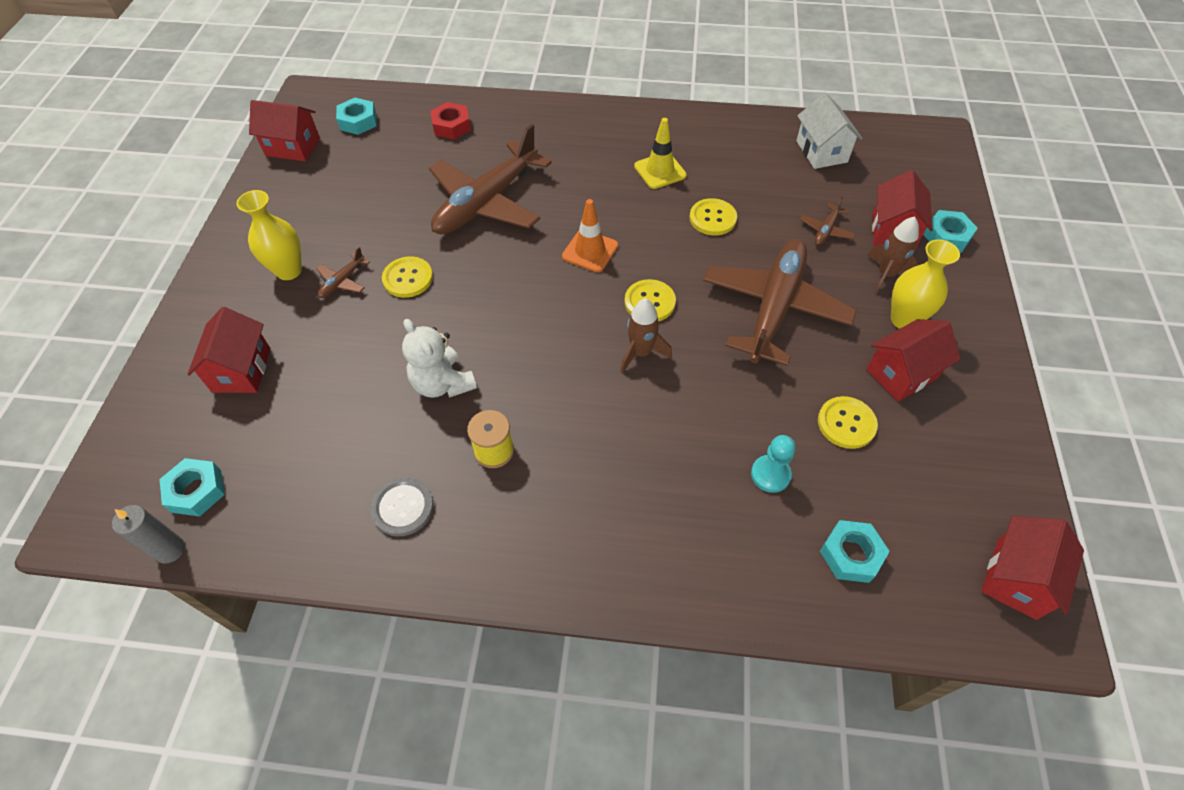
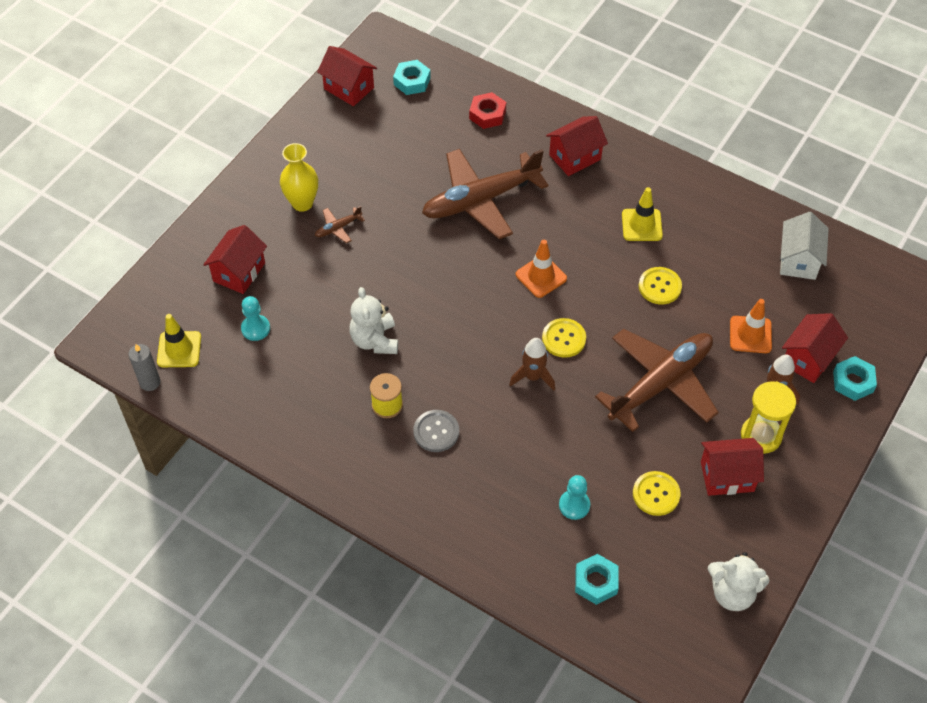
camera: 25 degrees right, 0 degrees up
(196, 491) = (179, 349): turquoise nut -> yellow traffic cone
(289, 426) = (255, 328): none -> turquoise pawn
(403, 507) = (307, 418): grey button -> grey button (436, 432)
(408, 278) = (388, 244): yellow button -> none
(826, 230) = (750, 335): brown plane -> orange traffic cone
(904, 319) = (761, 436): yellow vase -> yellow hourglass
(997, 497) = (732, 593): none -> white teddy bear
(1016, 578) = (704, 649): red house -> red house (575, 157)

